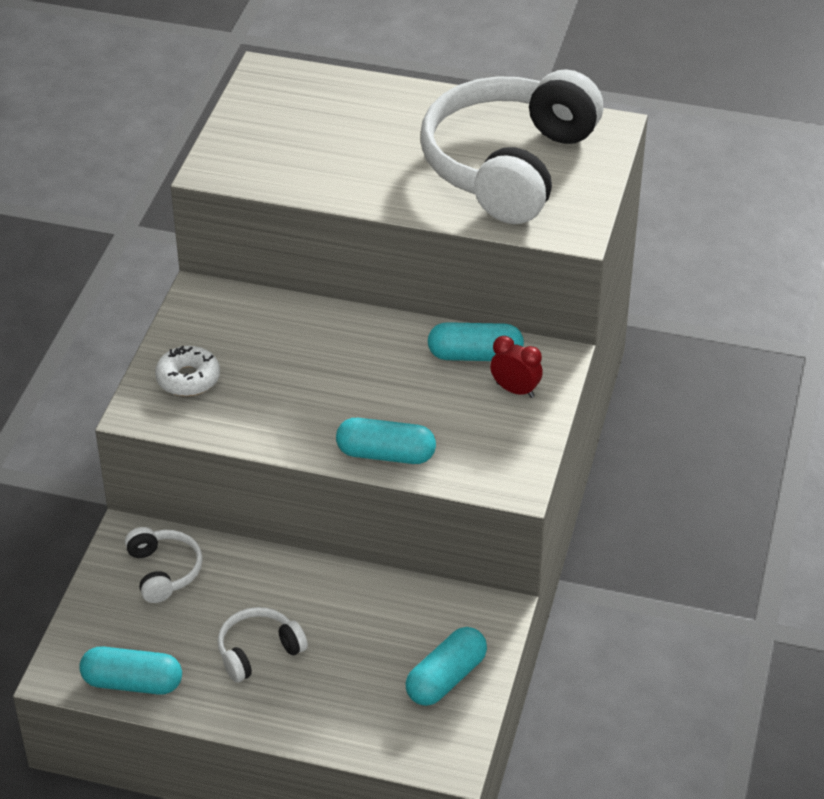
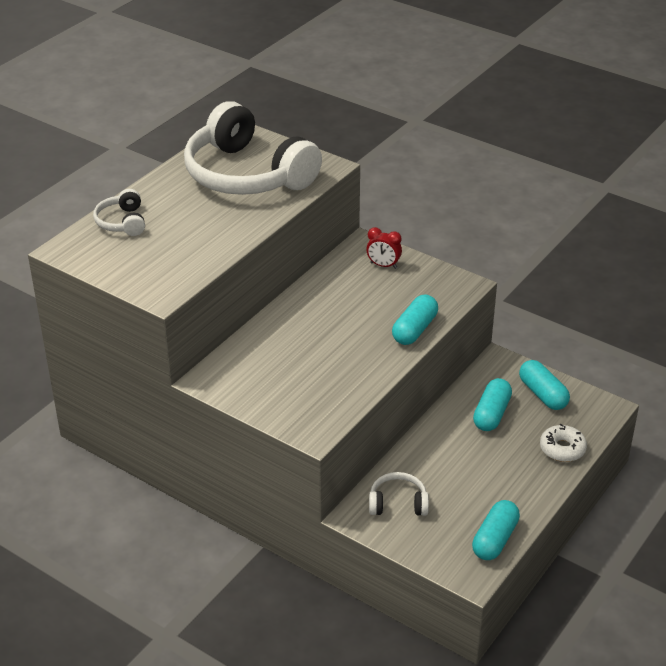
camera: 70 degrees left, 5 degrees down
(188, 379) = (293, 403): white donut -> white donut (562, 449)
(258, 651) = (490, 471): white headphones -> white headphones (122, 222)
(475, 355) = (343, 273): turquoise capsule -> turquoise capsule (491, 414)
(515, 390) = (383, 265): red clock -> red clock turned 120 degrees counterclockwise

